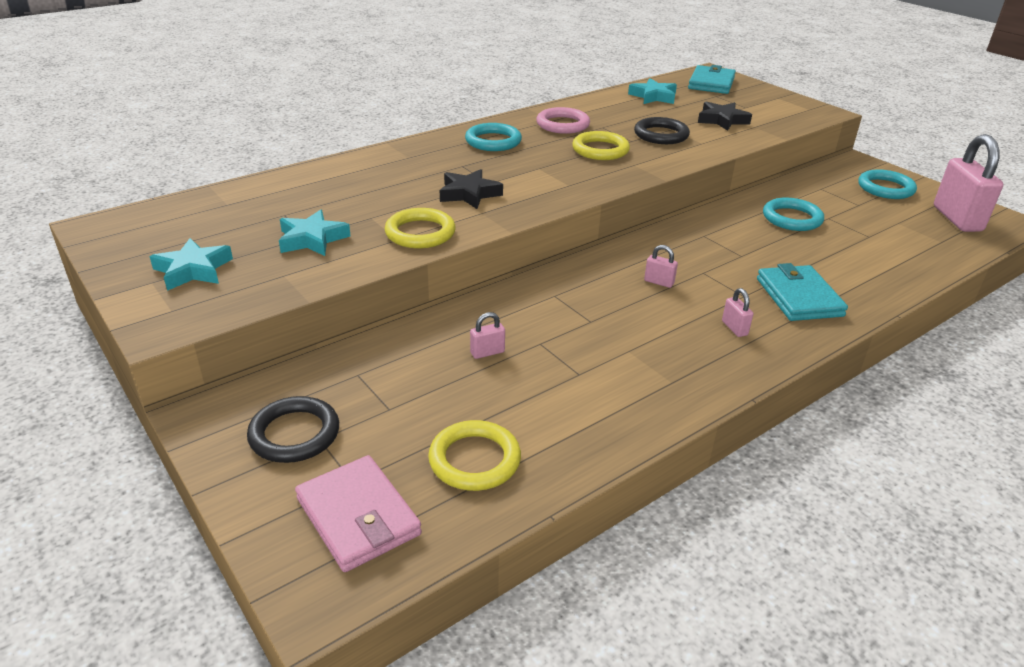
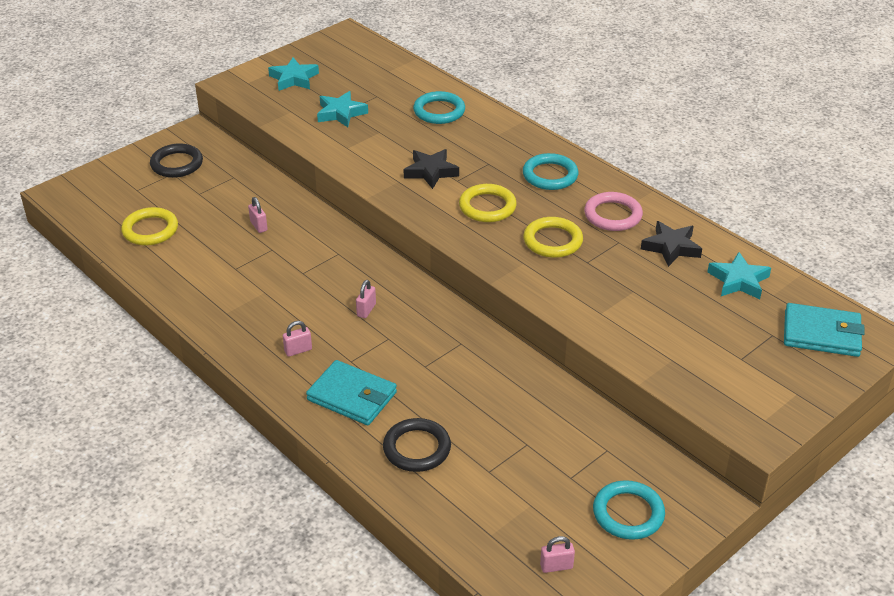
camera: 85 degrees right, 5 degrees up
(358, 516) = (110, 195): pink wallet -> none
(420, 233) = (357, 156): yellow ring -> yellow ring (487, 207)
(661, 135) = (611, 283): black ring -> black ring (417, 448)
(722, 120) = (680, 333): black star -> black star (671, 247)
(792, 218) = (516, 412): turquoise ring -> turquoise ring (439, 111)
(799, 297) = (352, 396): turquoise wallet -> turquoise wallet turned 45 degrees clockwise
(957, 219) = (556, 566): pink padlock -> pink padlock, size x0.42

